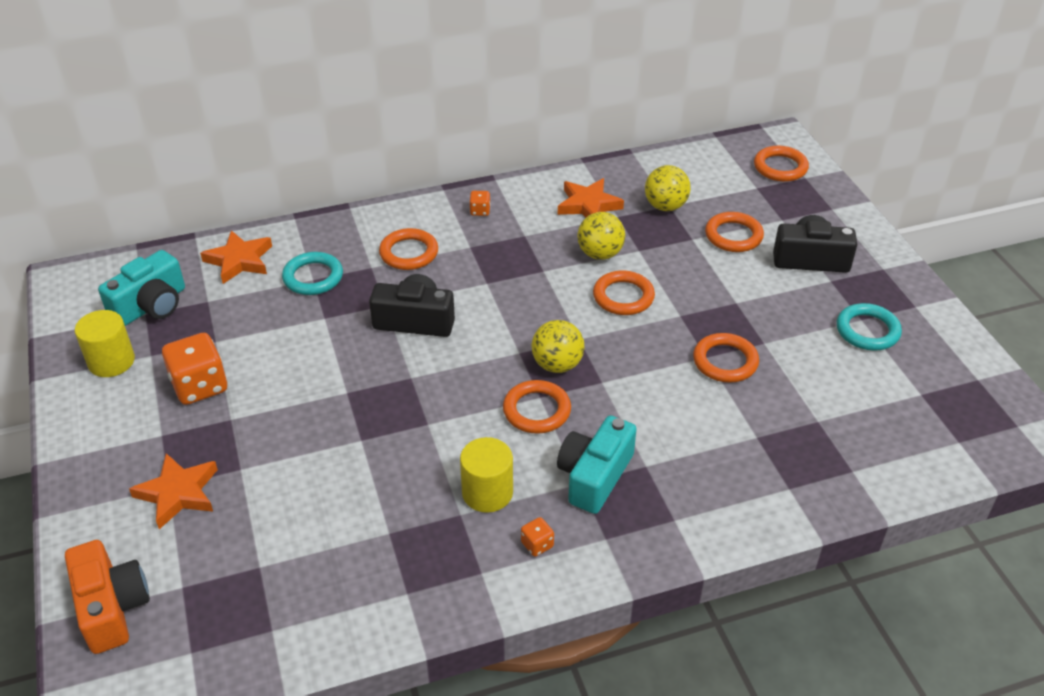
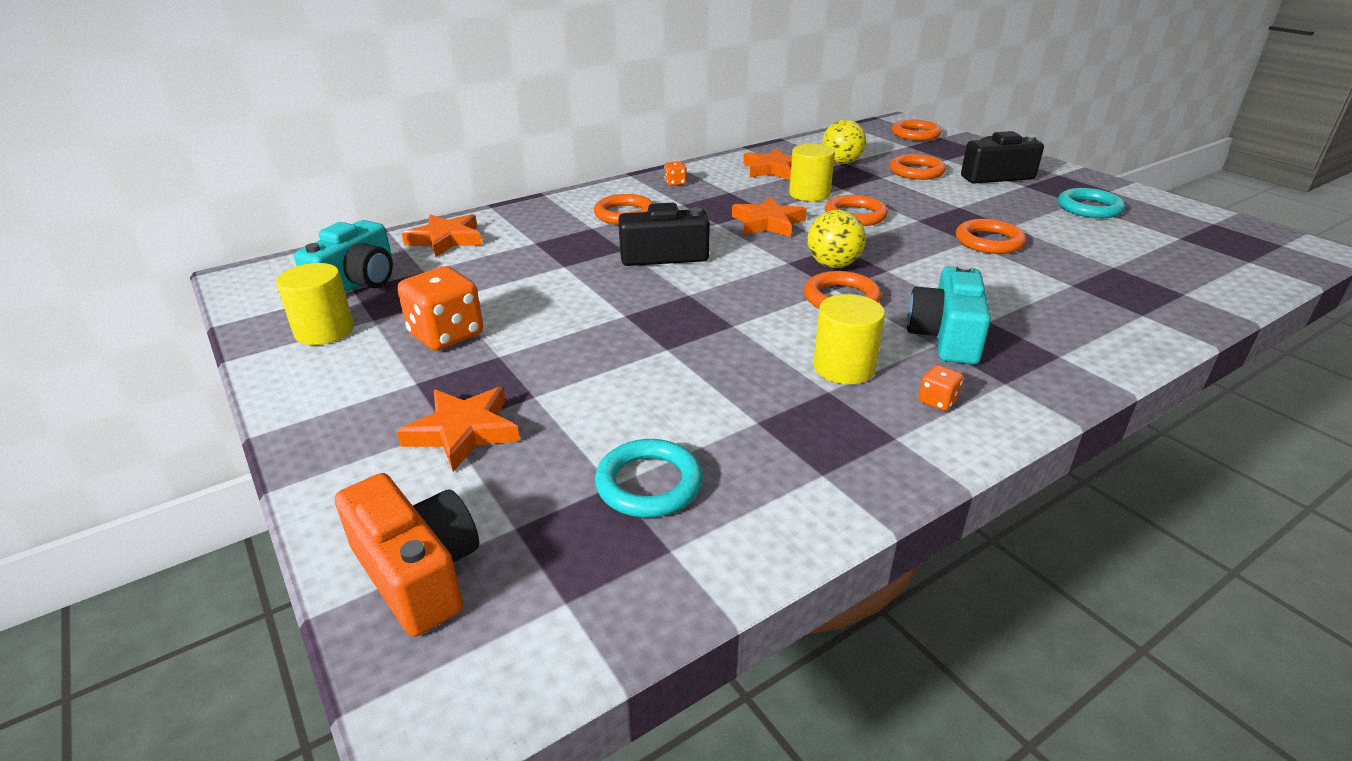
camera: 15 degrees left, 10 degrees down
(313, 277) = (534, 241): turquoise ring -> turquoise ring (649, 484)
(533, 292) = (767, 223): none -> orange star
(600, 254) = (809, 194): yellow ball -> yellow cylinder

